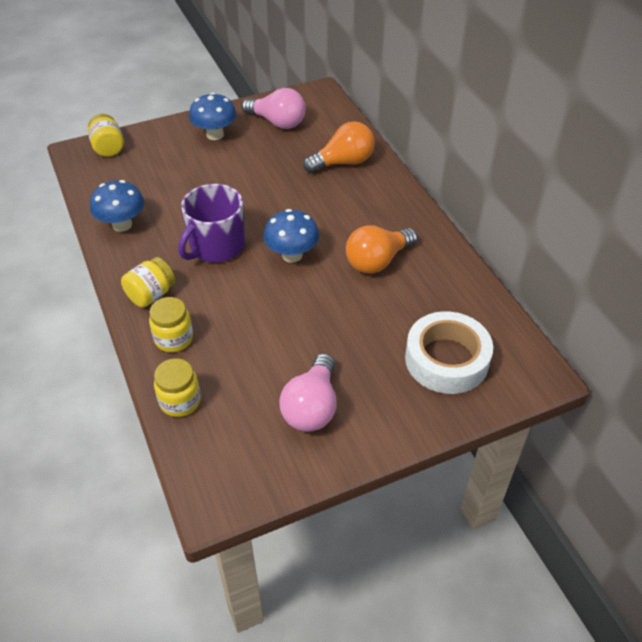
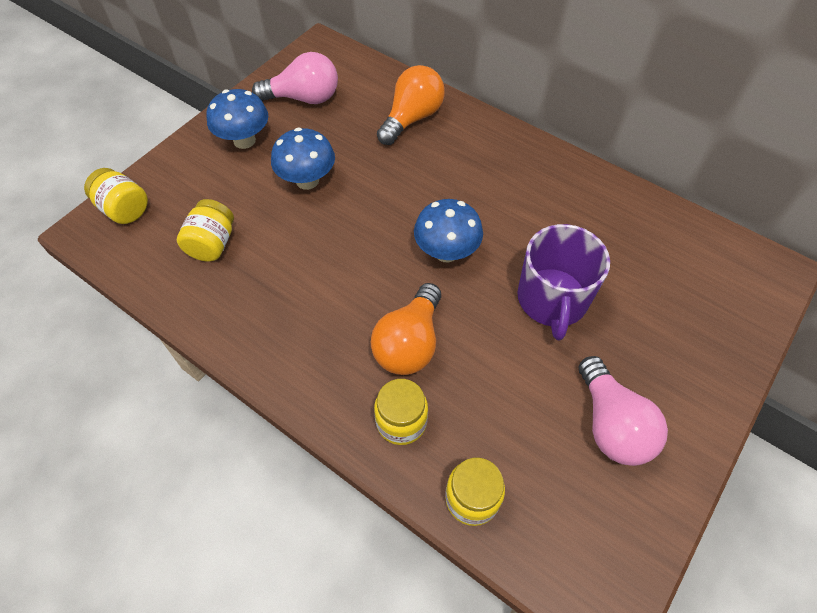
camera: 30 degrees left, 10 degrees up
(122, 224) = (222, 303): blue mushroom -> blue mushroom (307, 180)
(151, 295) = (330, 378): yellow jar -> yellow jar (212, 244)
(216, 246) = (356, 279): purple mug -> purple mug (552, 300)
(377, 261) = (536, 218): orange light bulb -> orange light bulb (409, 343)
(446, 359) = (688, 298): white tape -> none

